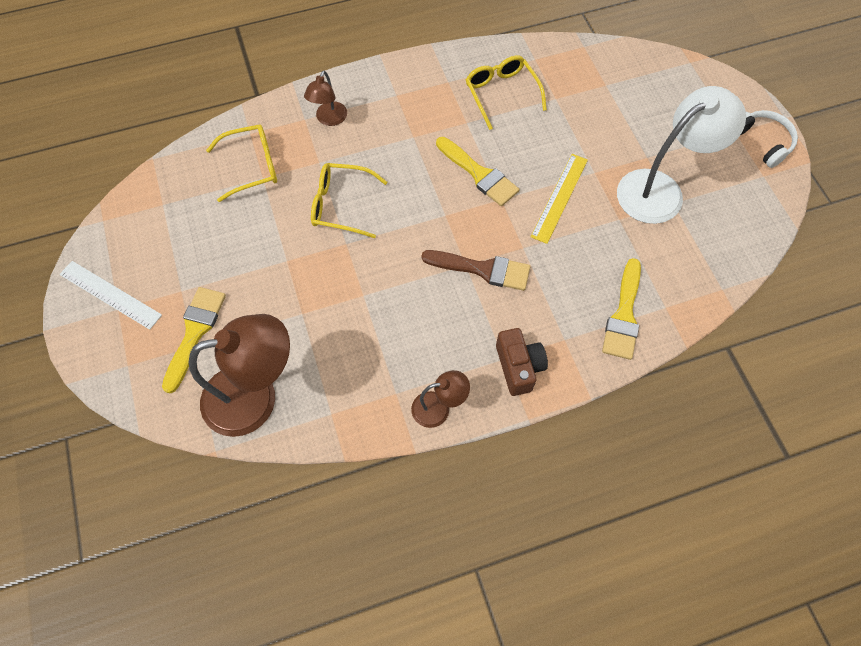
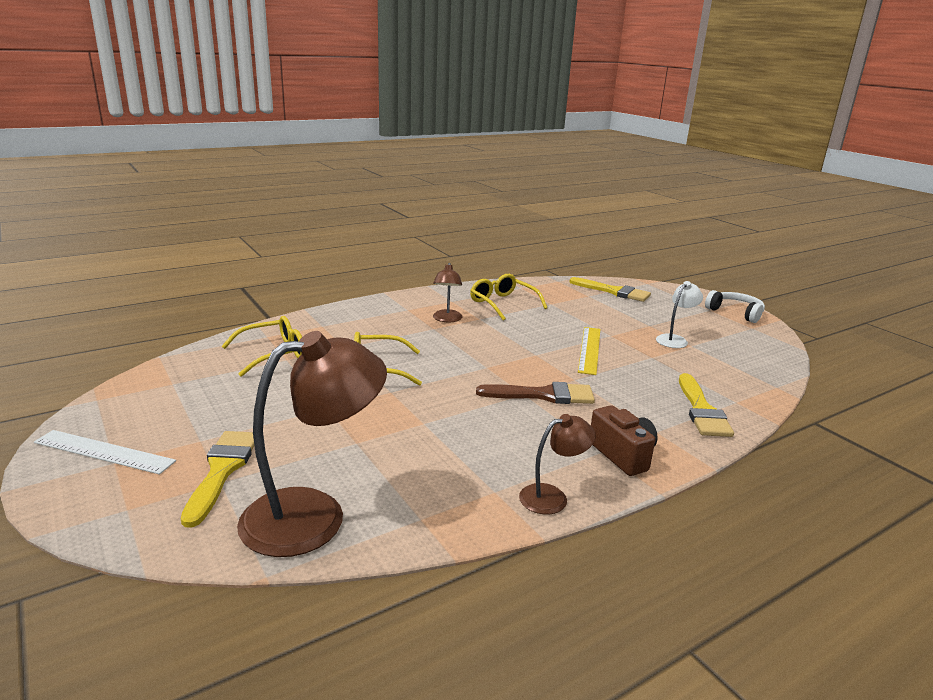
camera: 15 degrees left, 40 degrees down
(329, 119) = (347, 324): brown lamp -> brown lamp (447, 319)
(479, 174) = (507, 343): yellow brush -> yellow brush (613, 291)
(660, 189) = (675, 339): white lamp -> white lamp, size x0.50

